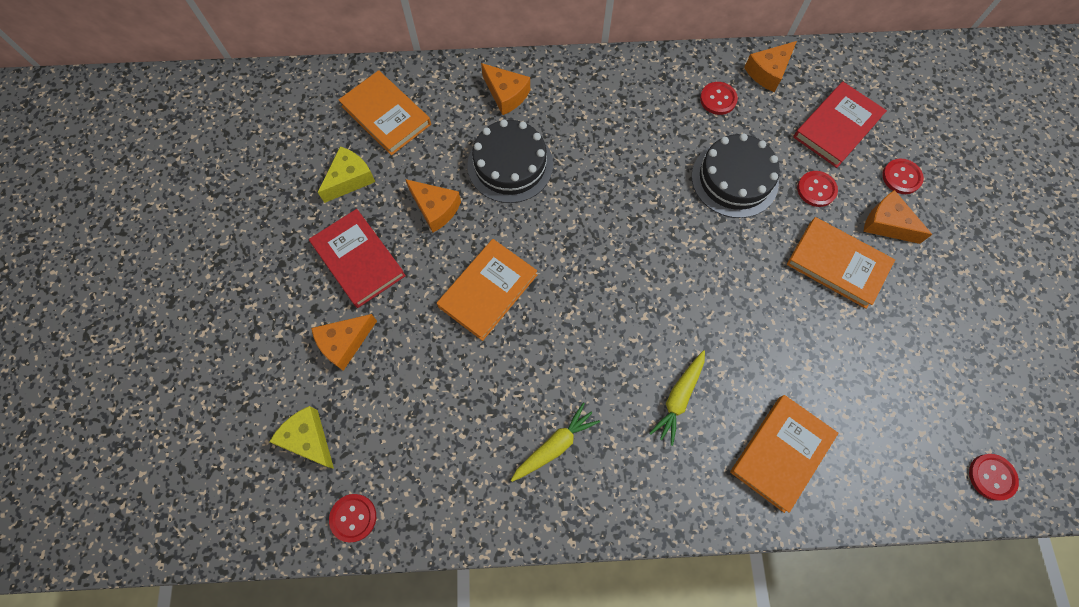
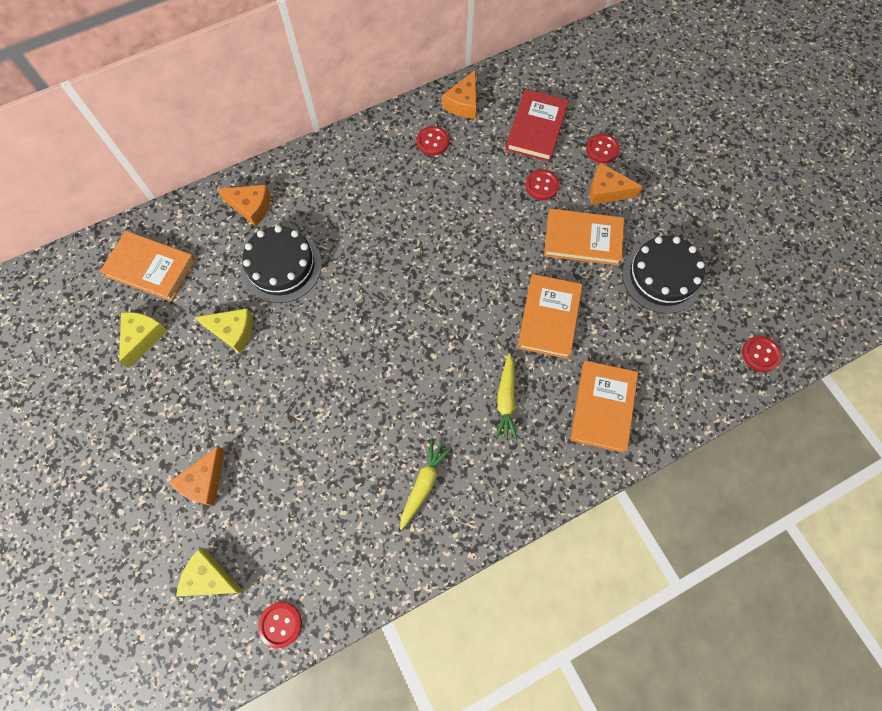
camera: 25 degrees left, 0 degrees up
(358, 260) = (184, 404): red book -> none
(435, 208) = (233, 331): orange cheese -> yellow cheese
(488, 291) = (311, 382): orange book -> orange book (549, 318)
(734, 179) = (474, 203): black cake -> black cake (662, 276)

